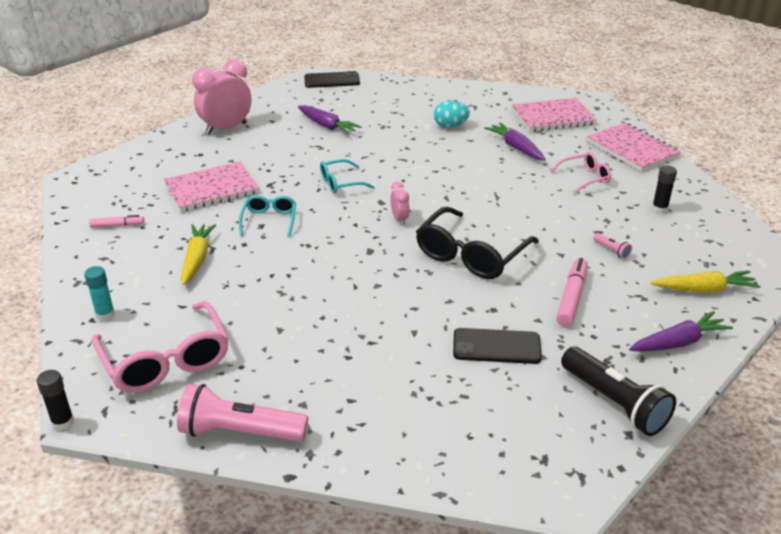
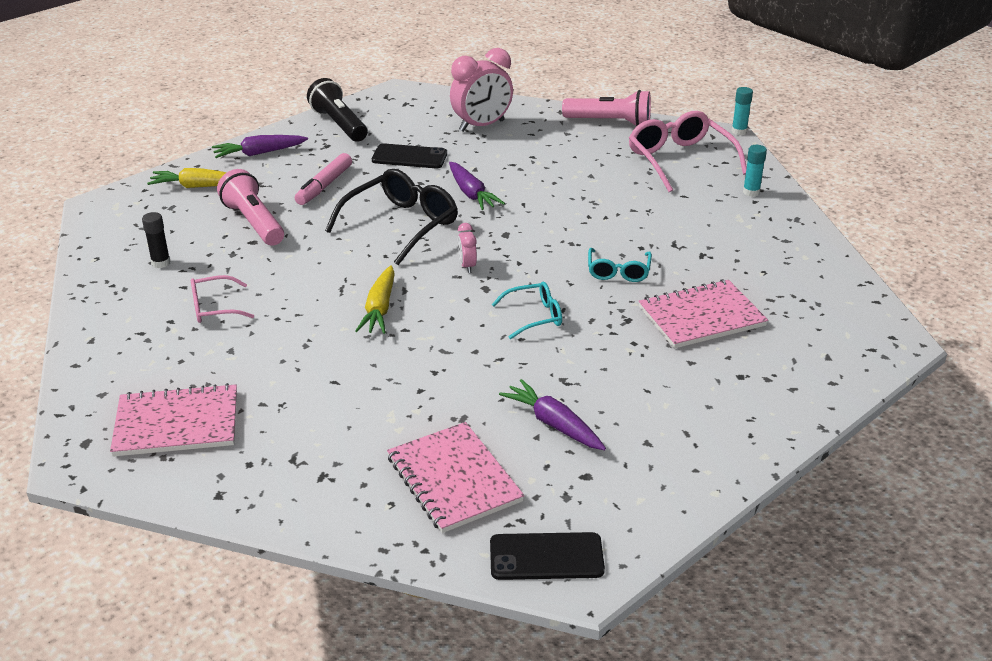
camera: 175 degrees left, 0 degrees up
(63, 422) = (739, 131): black glue stick -> turquoise glue stick
(117, 225) = (794, 274): pink marker -> none
(197, 259) = (686, 234): yellow carrot -> yellow carrot (380, 309)
(226, 129) = (719, 427): pink clock -> pink clock (481, 126)
(450, 126) = (353, 412): turquoise egg -> none
(515, 147) = (275, 363): purple carrot -> purple carrot (471, 194)
(611, 250) = (254, 222): pink flashlight -> pink flashlight, size x2.38
(632, 149) = (110, 351): pink notebook -> pink notebook (454, 479)

